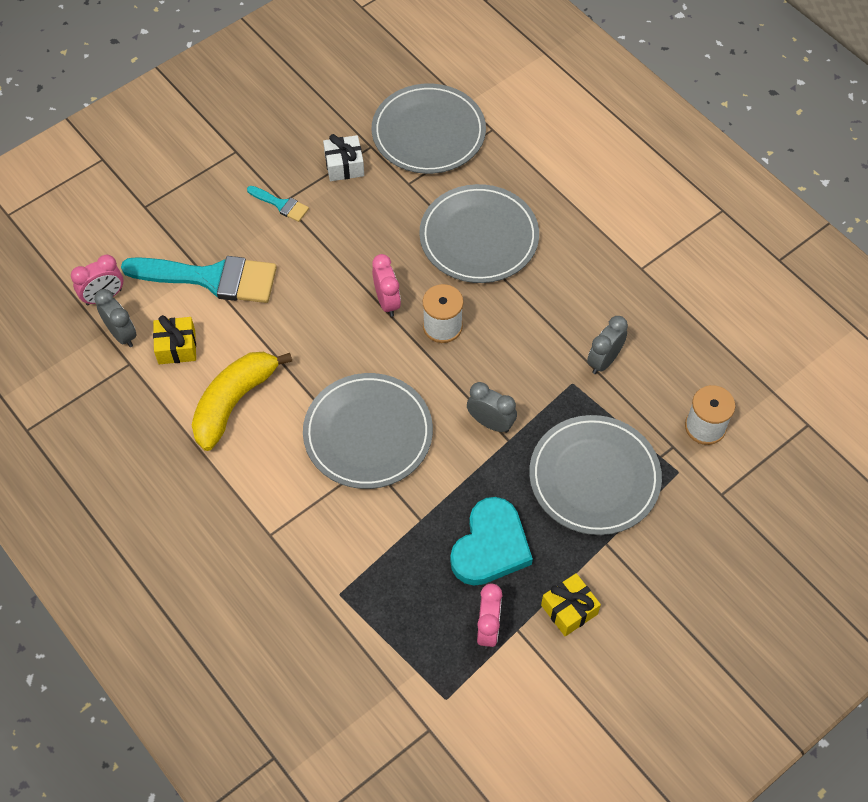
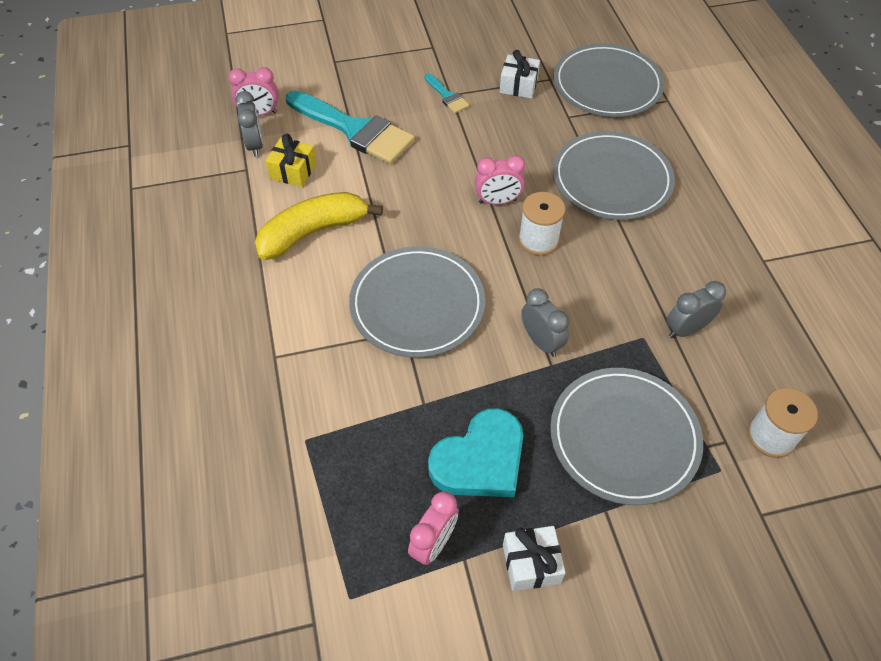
camera: 25 degrees right, 5 degrees down
(387, 302) = (497, 201): pink clock -> pink clock turned 75 degrees clockwise
(569, 609) = (531, 563): yellow gift -> white gift

